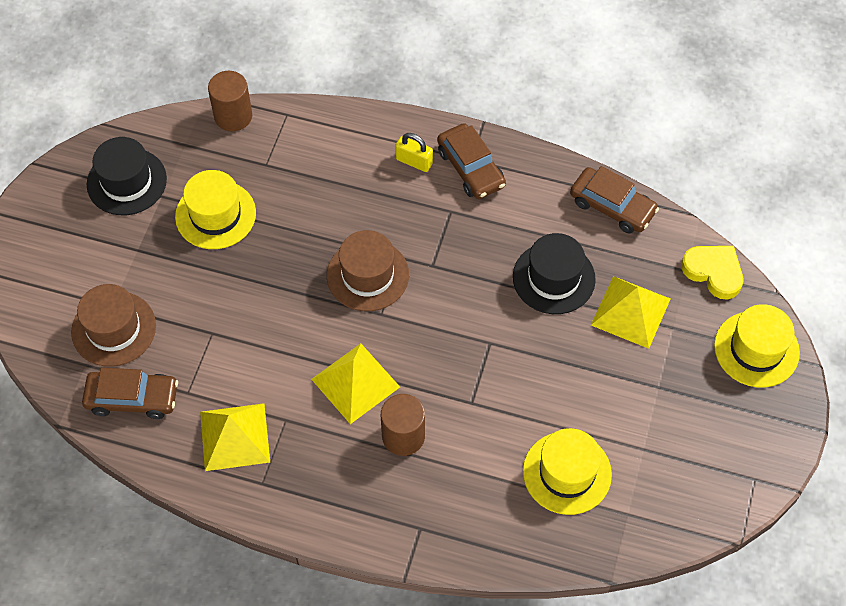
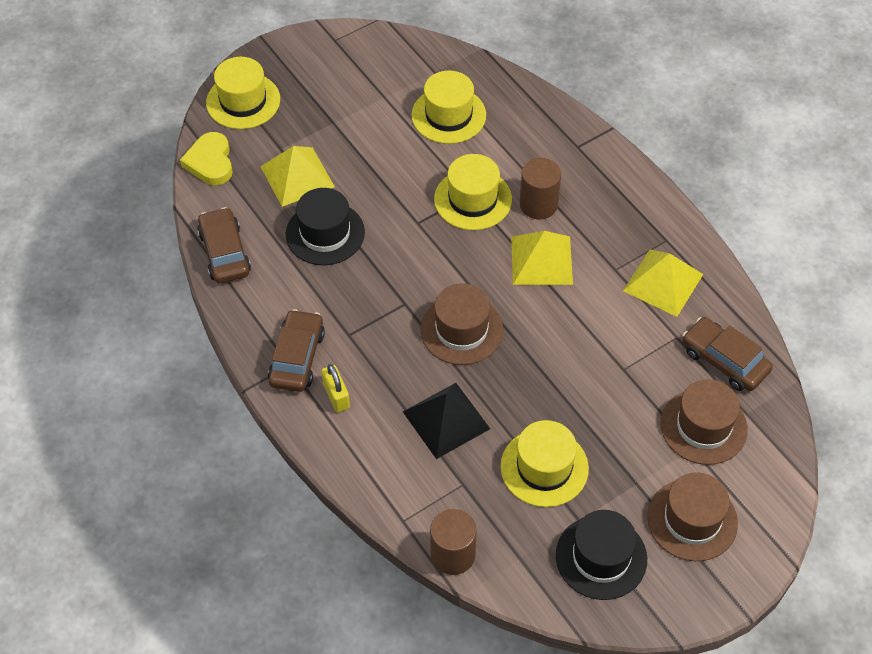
camera: 140 degrees left, 5 degrees down
(76, 251) = (692, 520): none -> brown hat
(317, 199) = (446, 420): none -> black pyramid
(464, 399) = (473, 199): none -> yellow hat

